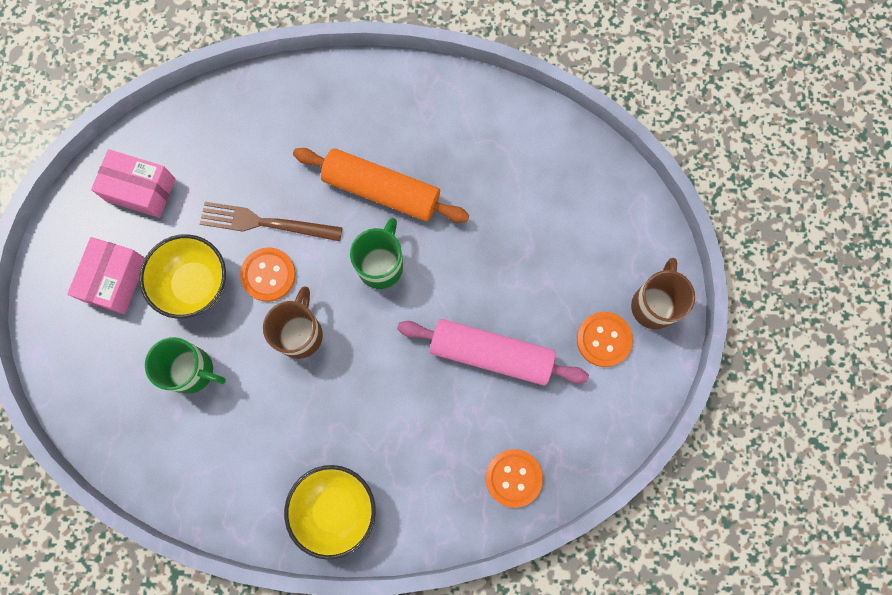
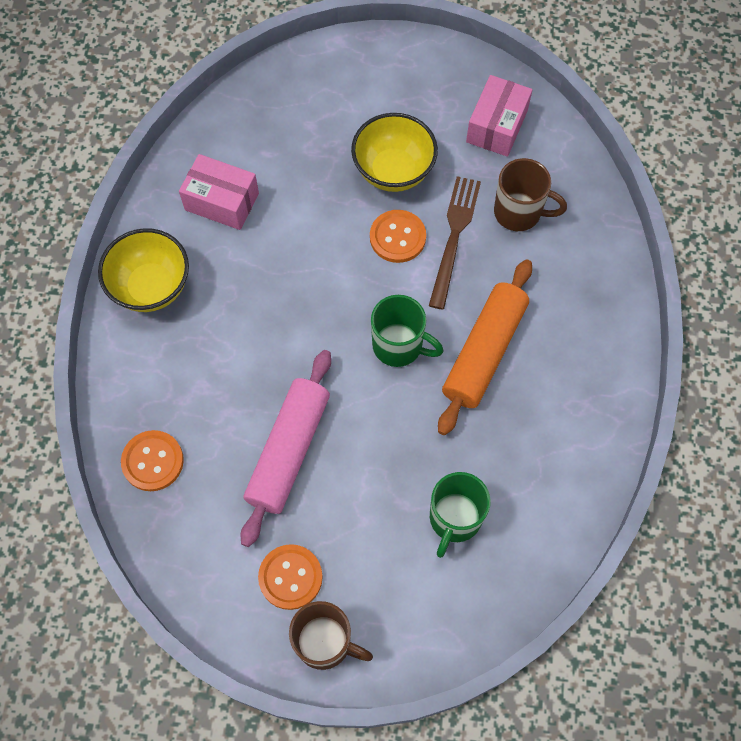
camera: 95 degrees right, 10 degrees down
(115, 280) = (404, 104): pink box -> pink box (222, 202)
(192, 371) = (306, 167): green mug -> green mug (454, 519)
(300, 333) = (333, 264): brown mug -> brown mug (519, 212)

